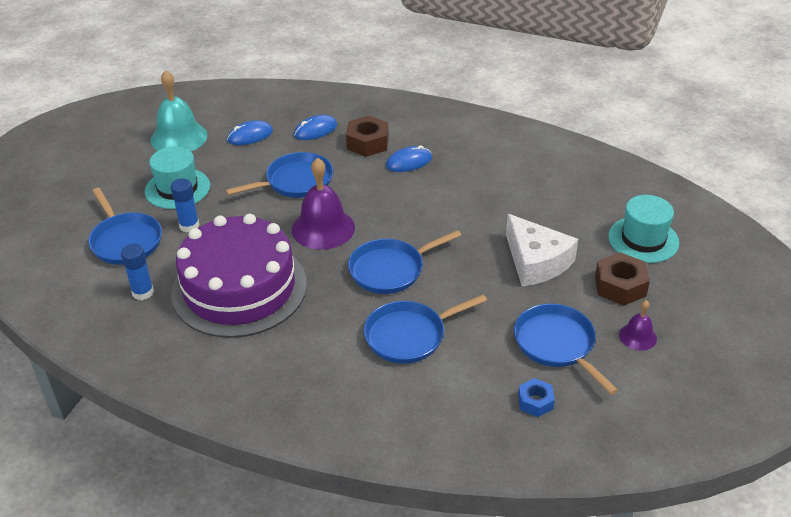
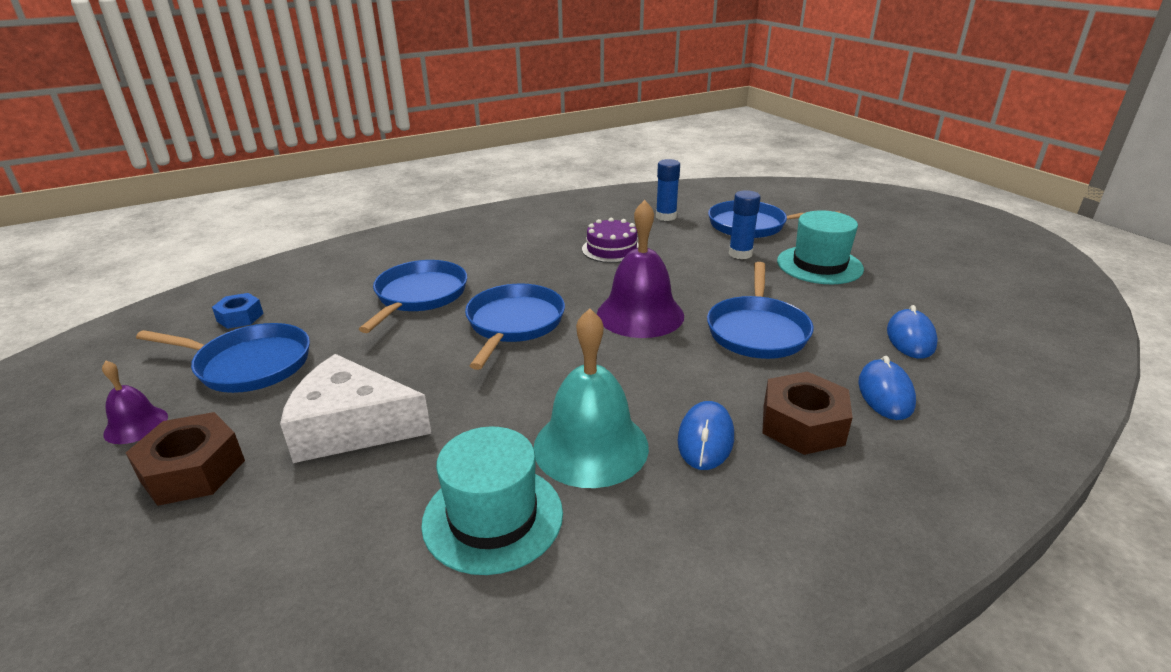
camera: 130 degrees right, 10 degrees down
(179, 137) = (943, 293): turquoise bell -> turquoise bell (590, 446)
(239, 288) = (611, 249): purple cake -> purple cake, size x0.41
(643, 239) = (180, 576): turquoise hat -> turquoise hat (493, 517)

